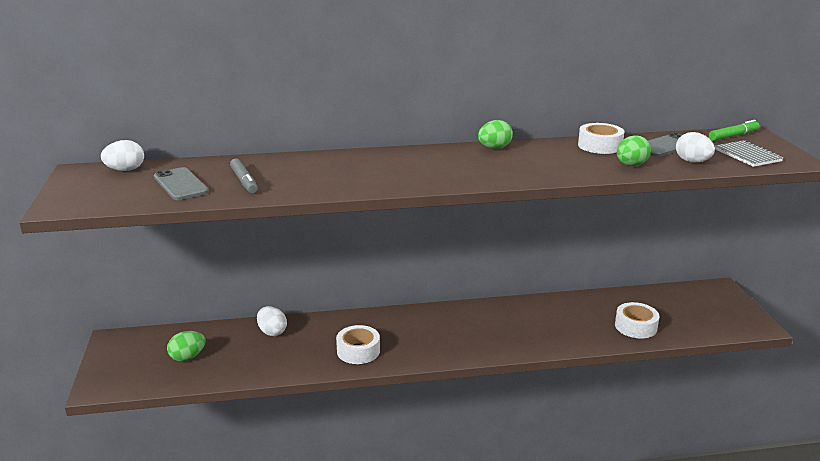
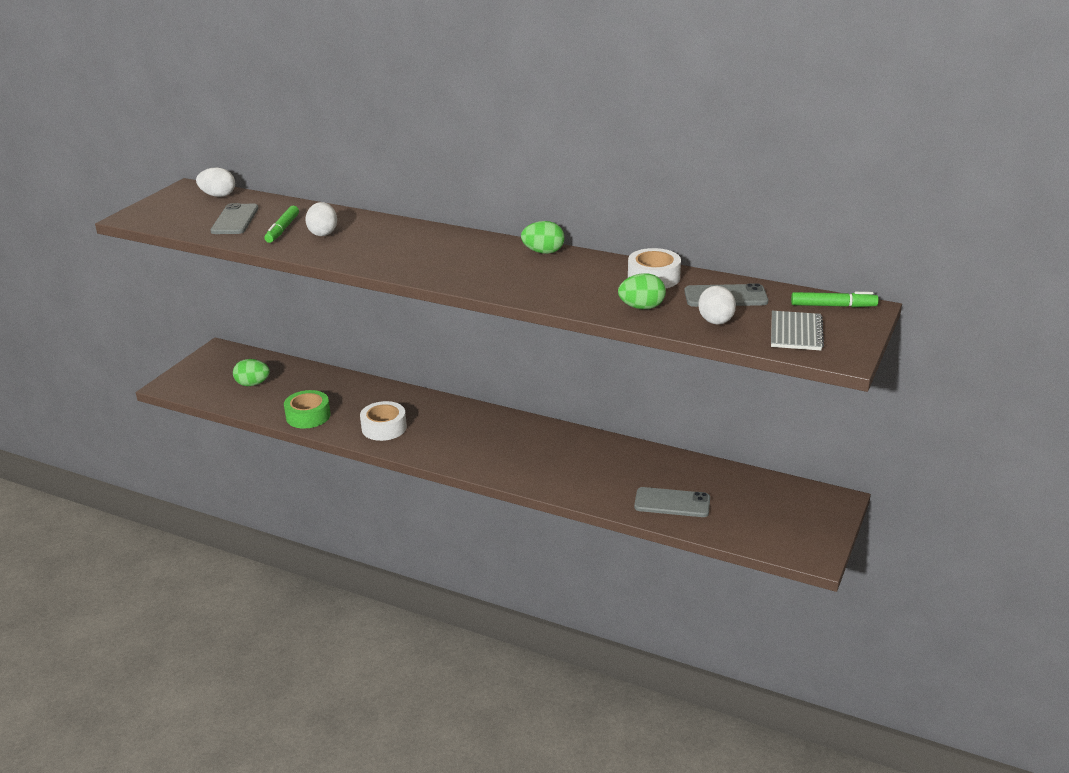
camera: 35 degrees right, 5 degrees up
(244, 181) = (282, 229): grey marker -> green marker
(272, 332) = (337, 386): white egg -> white egg (323, 233)
(278, 365) = (308, 416): none -> green tape
(635, 326) = (672, 503): white tape -> grey phone

